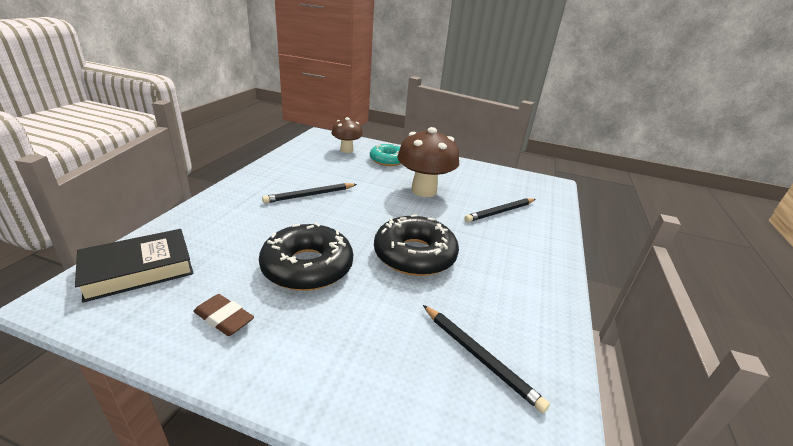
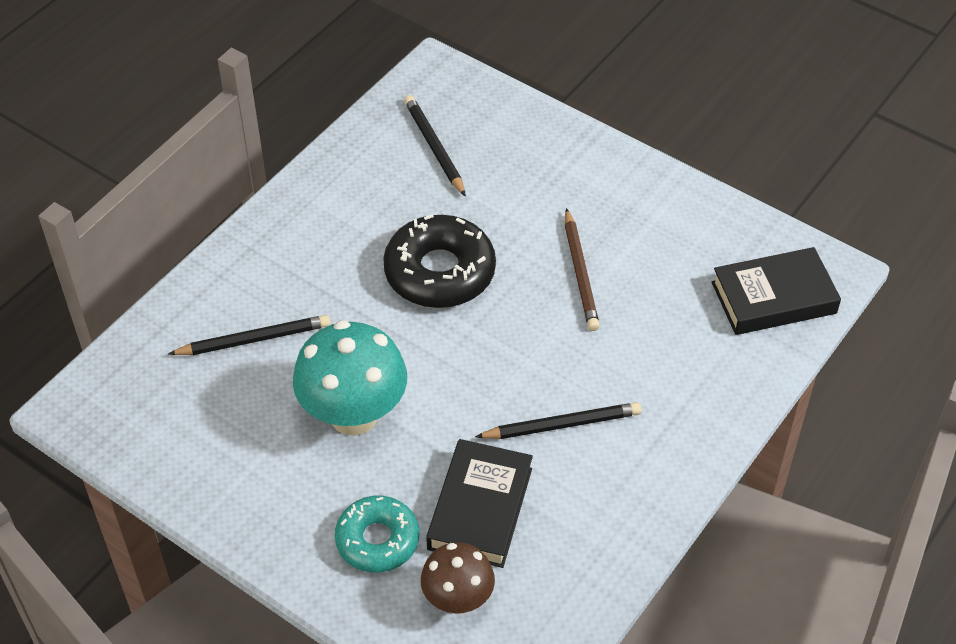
camera: 160 degrees left, 20 degrees up
(224, 319) = (668, 221): brown eraser -> none
(307, 267) = (580, 273): black donut -> brown pencil
(346, 169) = (480, 508): none -> black book
(424, 190) = (354, 415): brown mushroom -> turquoise mushroom

